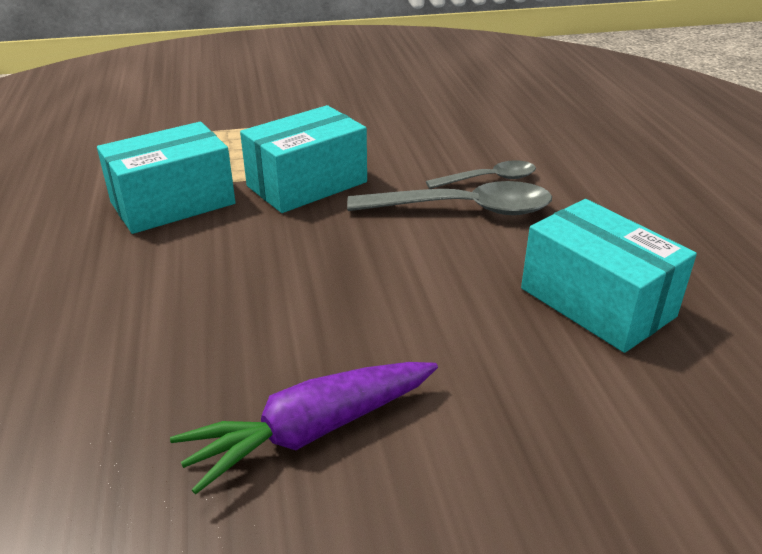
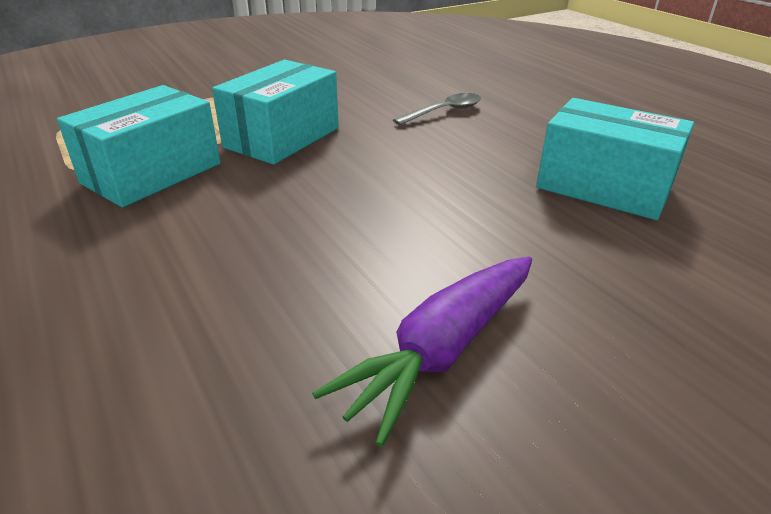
camera: 20 degrees left, 0 degrees up
(462, 209) = (439, 137): grey spoon -> none

